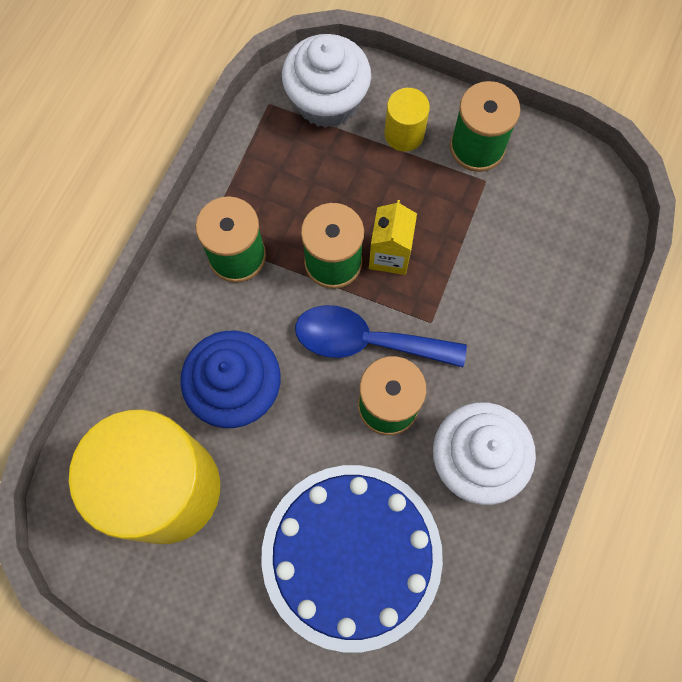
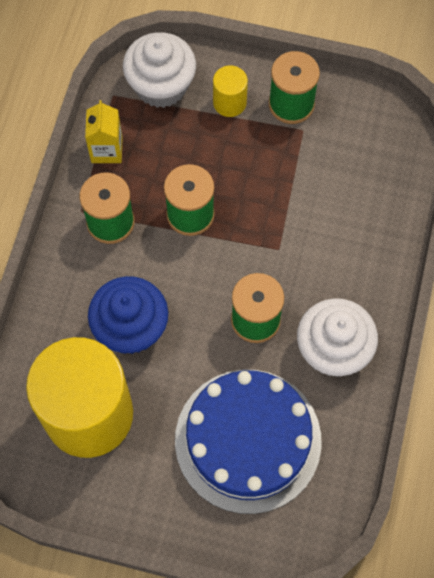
camera: 10 degrees left, 5 degrees down
(366, 341) = (229, 272): blue spoon -> none
(390, 255) = (235, 201): yellow carton -> yellow carton (106, 149)

